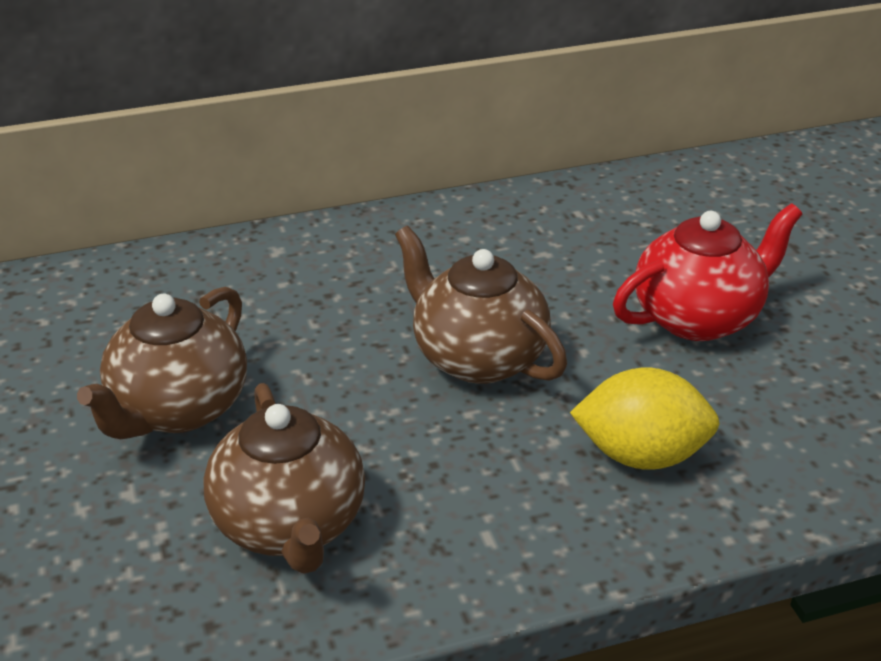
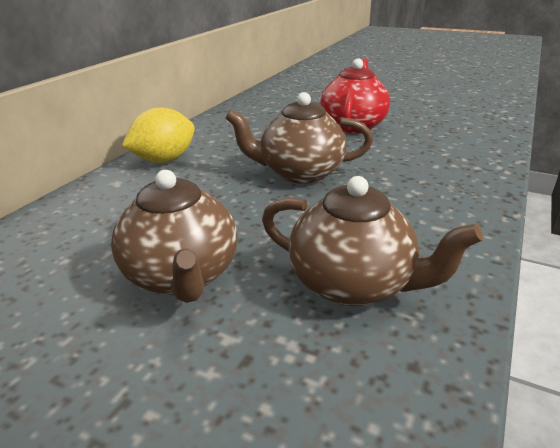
camera: 45 degrees left, 5 degrees down
(641, 455) = (425, 169): yellow lemon -> yellow lemon (164, 160)

